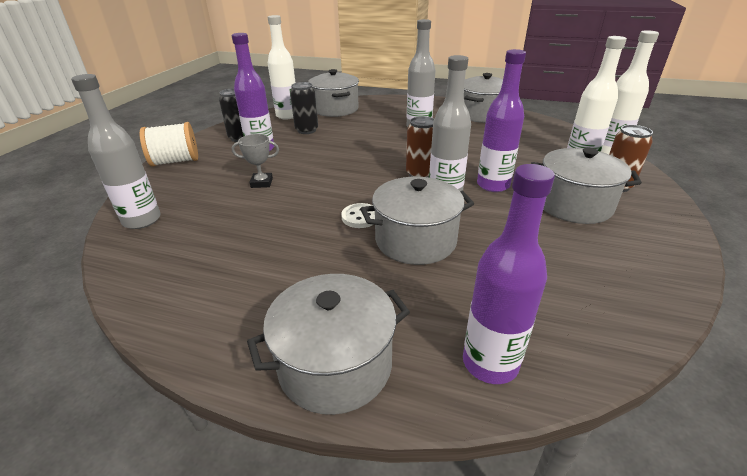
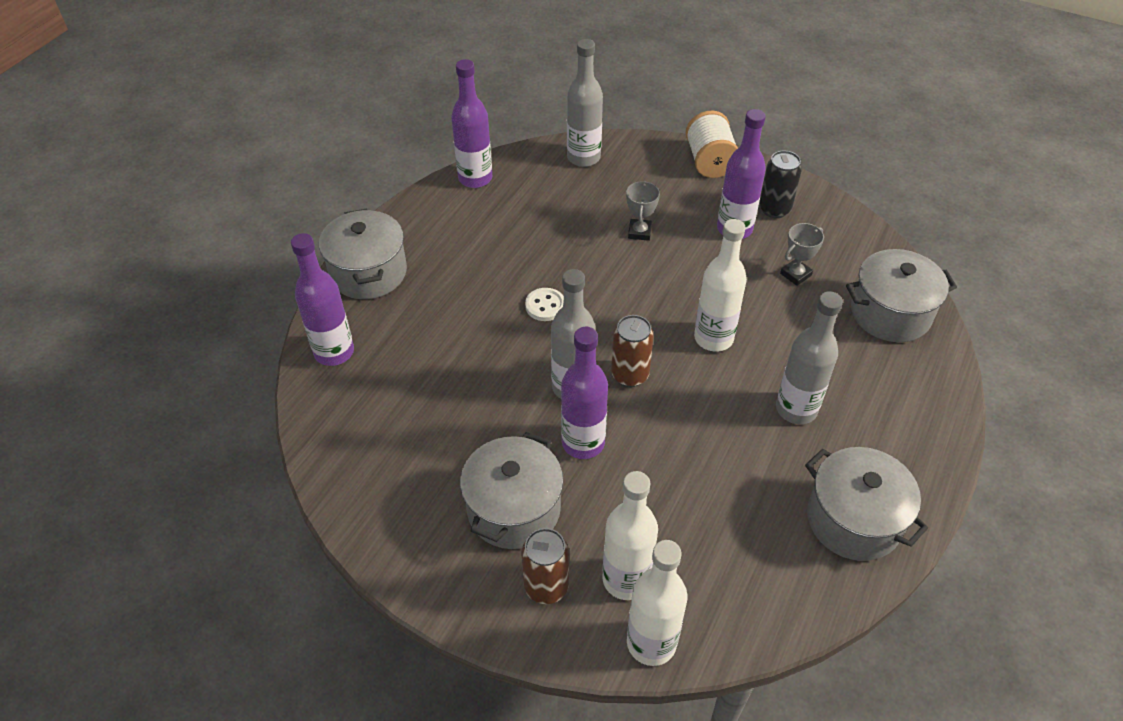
camera: 100 degrees right, 15 degrees up
(149, 294) = (475, 178): none -> purple bottle
(287, 116) = (860, 255): white bottle -> white bottle (713, 338)
(306, 130) = (795, 274): black can -> grey trophy
(415, 240) = (490, 341): grey pot -> none

